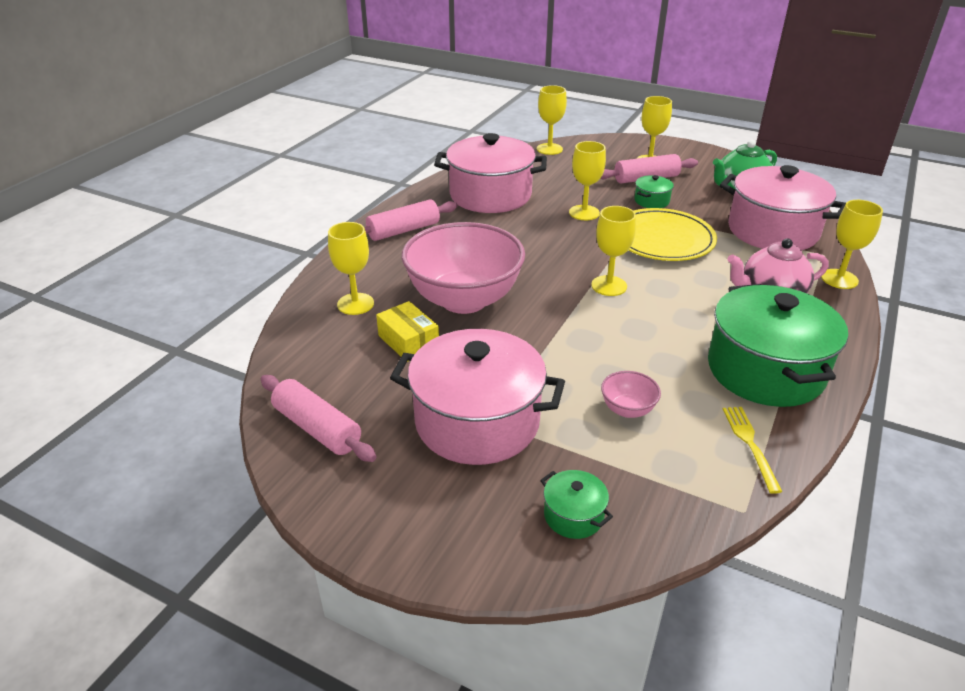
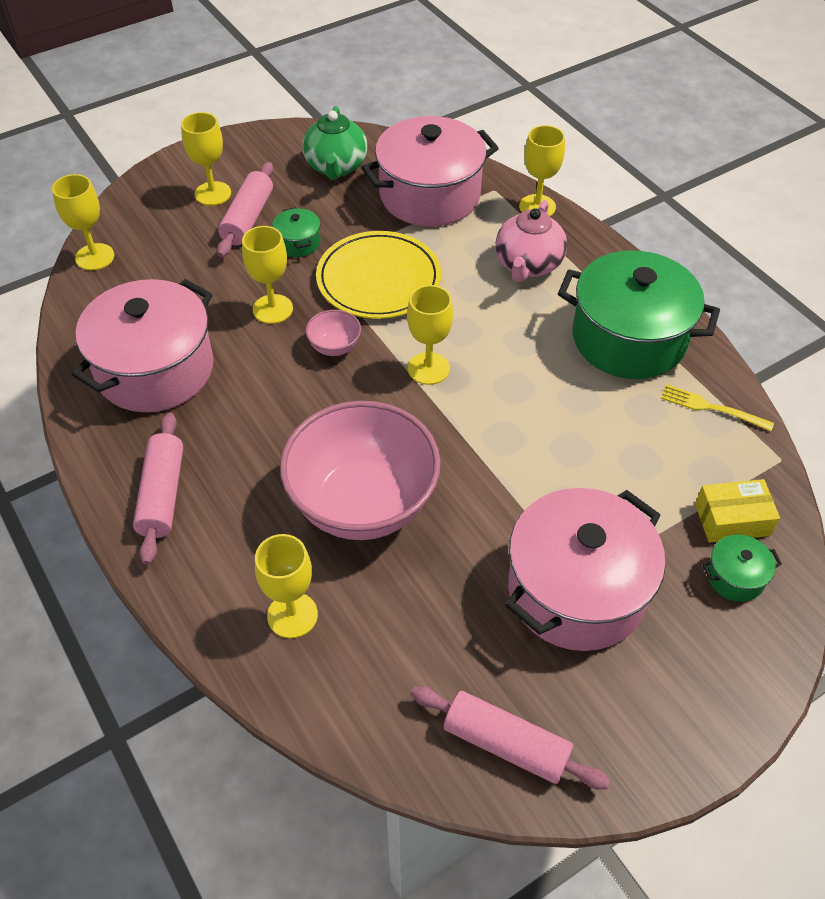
camera: 60 degrees left, 15 degrees up
(317, 428) = (506, 744): pink rolling pin -> pink rolling pin turned 45 degrees clockwise
(408, 341) = (405, 592): yellow box -> yellow box (732, 519)
(627, 409) = (624, 464): pink bowl -> pink bowl (334, 347)

